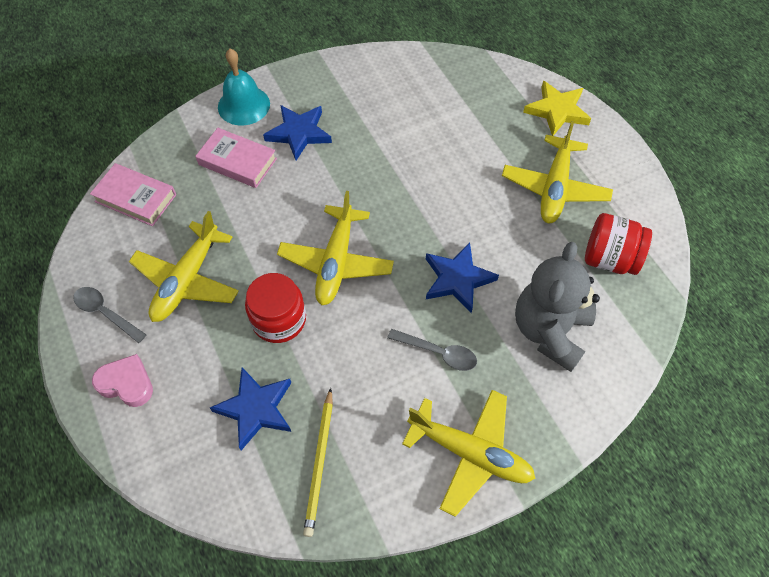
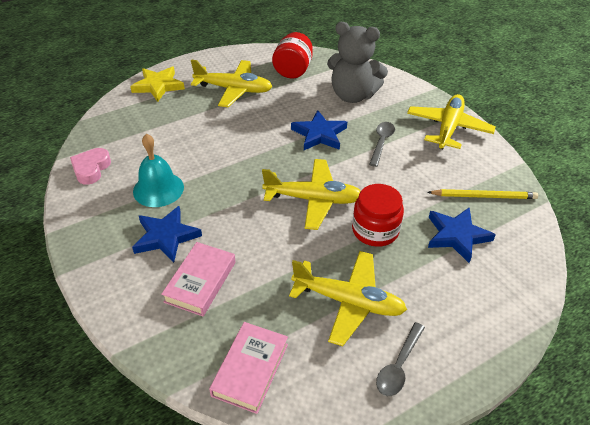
camera: 95 degrees left, 15 degrees down
(127, 383) = (465, 330): pink heart -> pink heart (91, 169)
(244, 105) = (119, 287): turquoise bell -> turquoise bell (158, 189)

